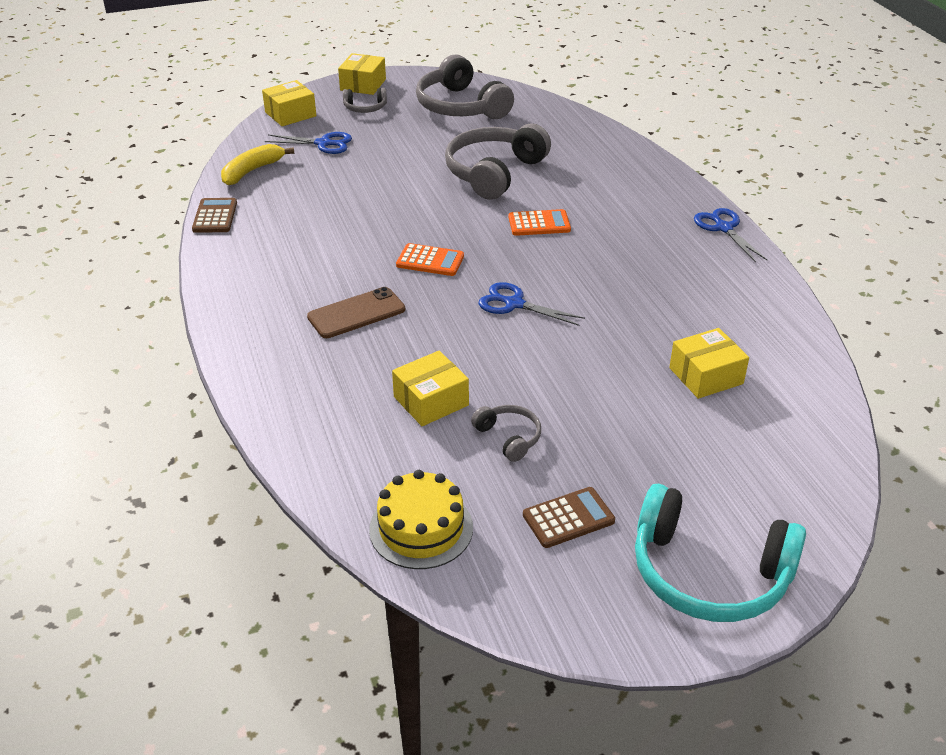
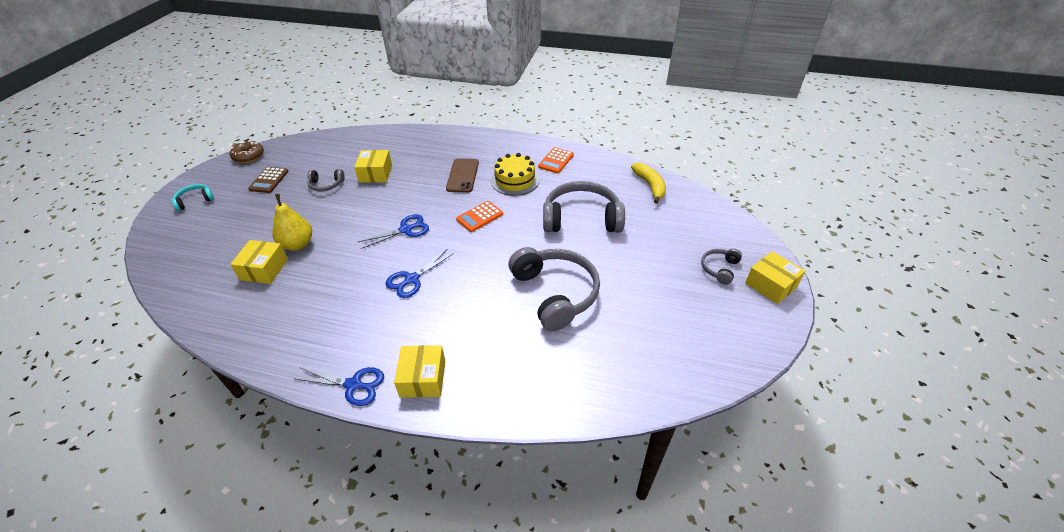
camera: 125 degrees right, 5 degrees up
(215, 216) = (604, 159): brown calculator -> none
(290, 114) = (730, 226): yellow box -> yellow box (423, 378)
(323, 143) = (668, 226): blue scissors -> blue scissors (412, 279)
(421, 528) = (319, 146): yellow cake -> yellow cake (515, 180)
(461, 106) = (687, 329): grey headphones -> grey headphones (581, 219)
(539, 224) = (468, 282): orange calculator -> orange calculator (556, 161)
(541, 614) = (248, 156): none -> brown donut
(640, 377) = (298, 244): none -> yellow pear
(709, 573) = (195, 201): turquoise headphones -> turquoise headphones, size x0.47

